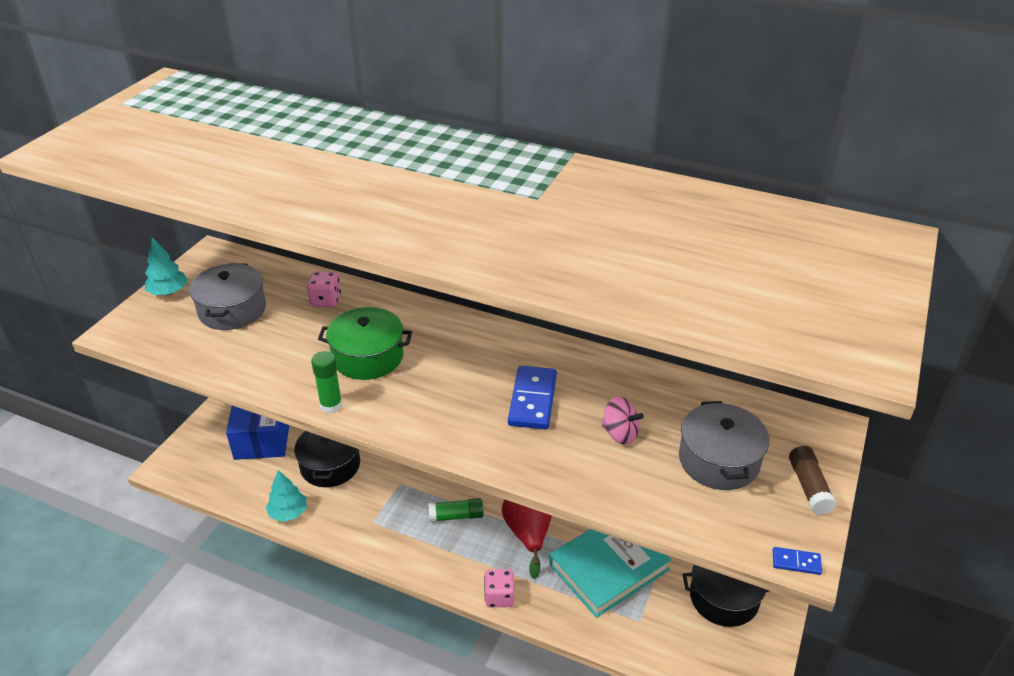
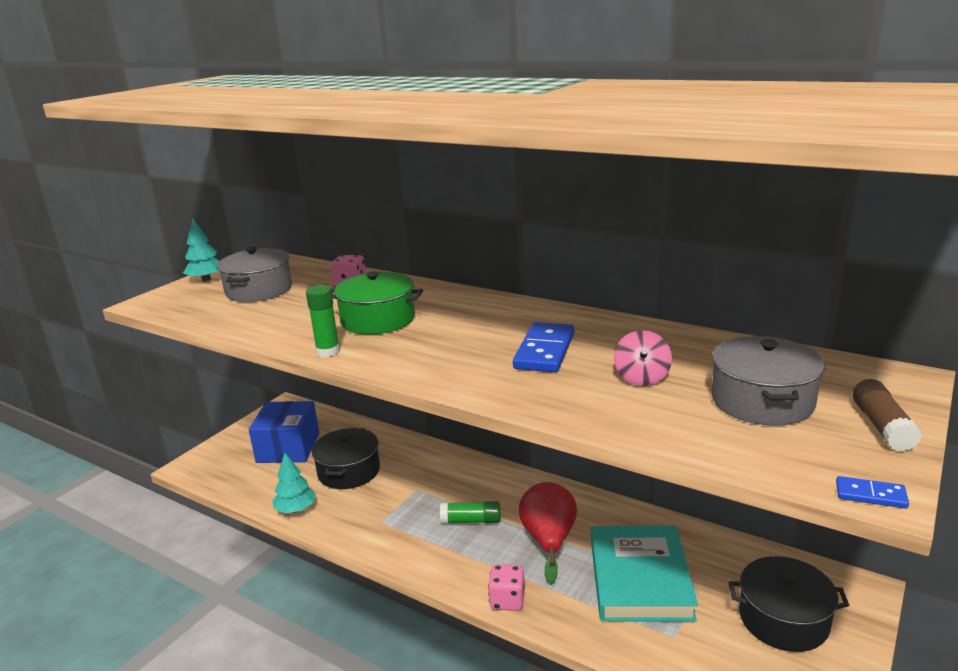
camera: 10 degrees right, 15 degrees down
(609, 567) = (640, 578): turquoise book -> turquoise book turned 60 degrees counterclockwise
(620, 434) = (641, 377): pink spinning top -> pink spinning top turned 60 degrees clockwise

